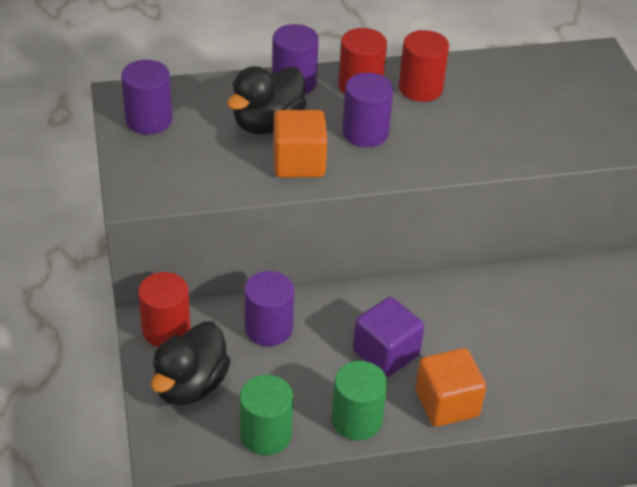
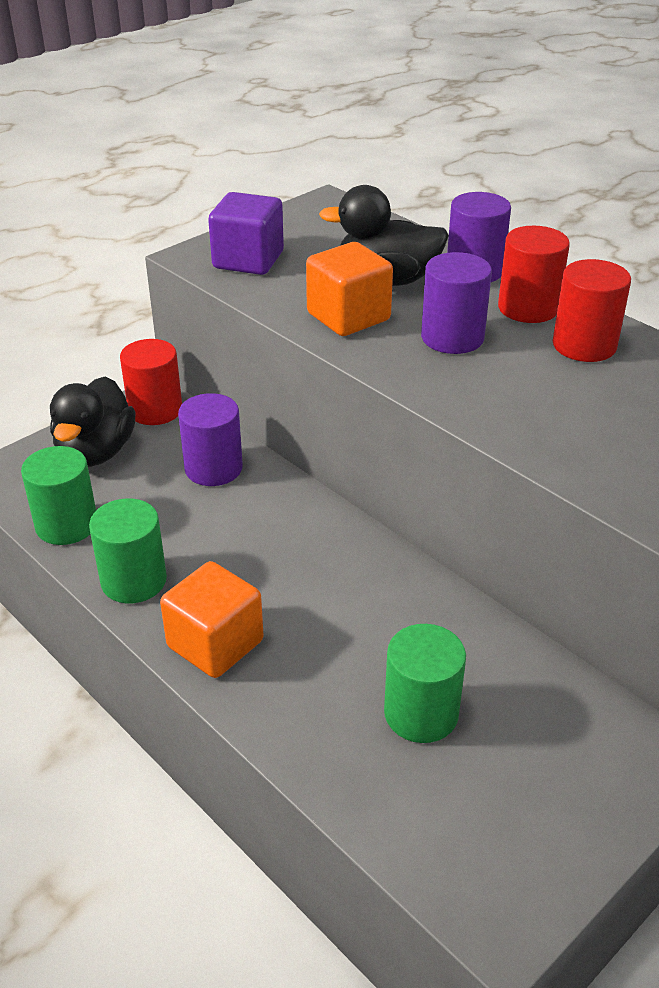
camera: 60 degrees right, 5 degrees down
(149, 120) = (310, 224): purple cylinder -> none
(190, 385) = (96, 452): black duck -> black duck turned 75 degrees counterclockwise
(386, 353) = (252, 564): purple cube -> purple cube (248, 260)
(562, 339) = (421, 713): none -> green cylinder

